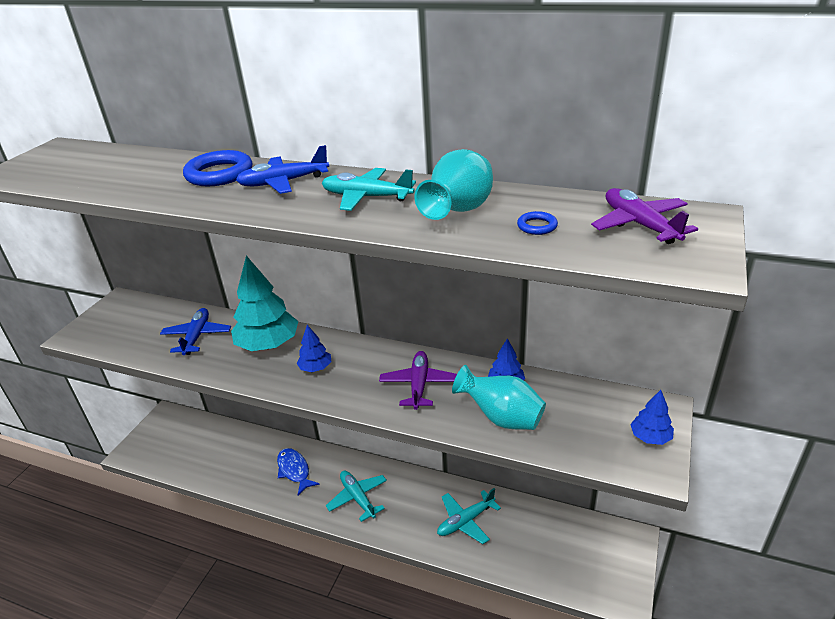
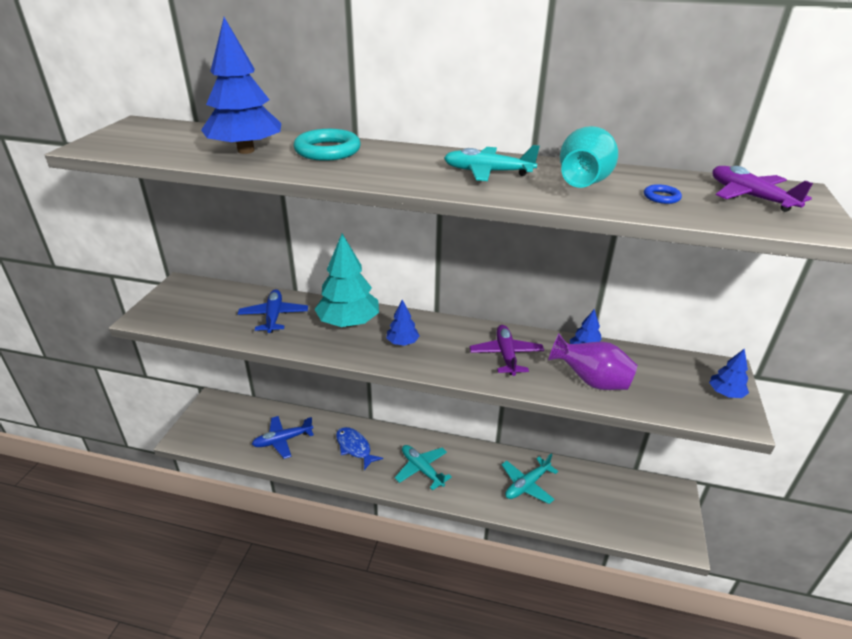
camera: 10 degrees left, 0 degrees up
(140, 176) = (246, 150): none -> blue tree
(219, 174) = (327, 150): blue ring -> turquoise ring
(283, 182) = (397, 159): blue plane -> blue plane (282, 440)
(501, 418) = (591, 381): turquoise vase -> purple vase

